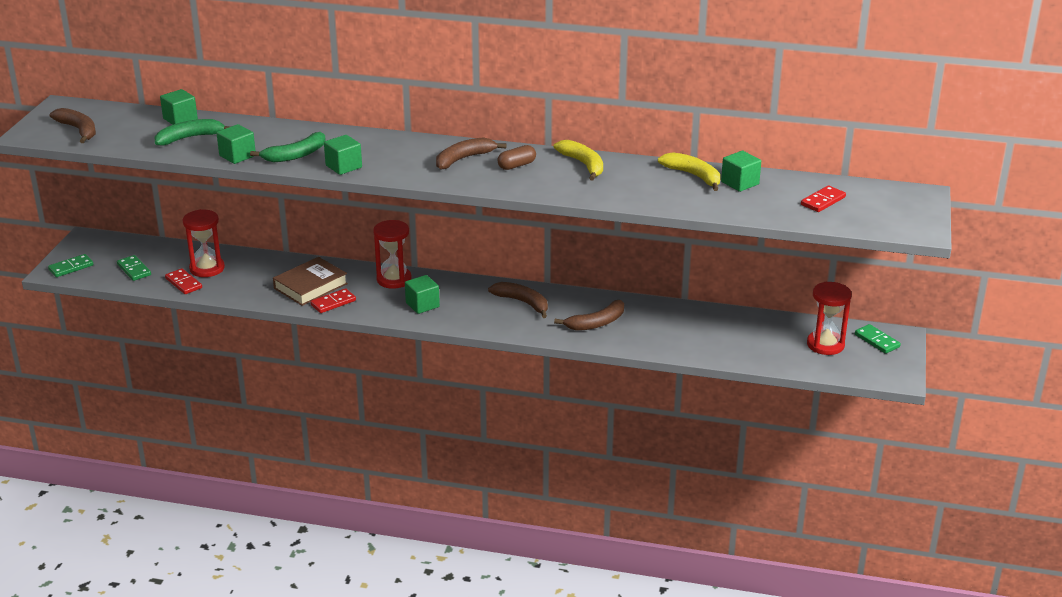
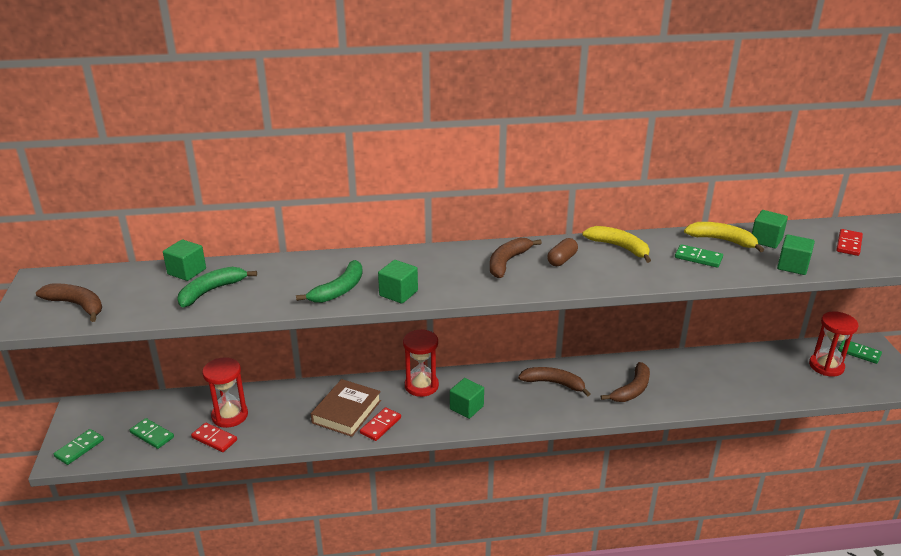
camera: 20 degrees left, 0 degrees up
(237, 156) = (278, 302): green cube -> green cube (792, 266)
(651, 186) = (698, 258): none -> green domino

